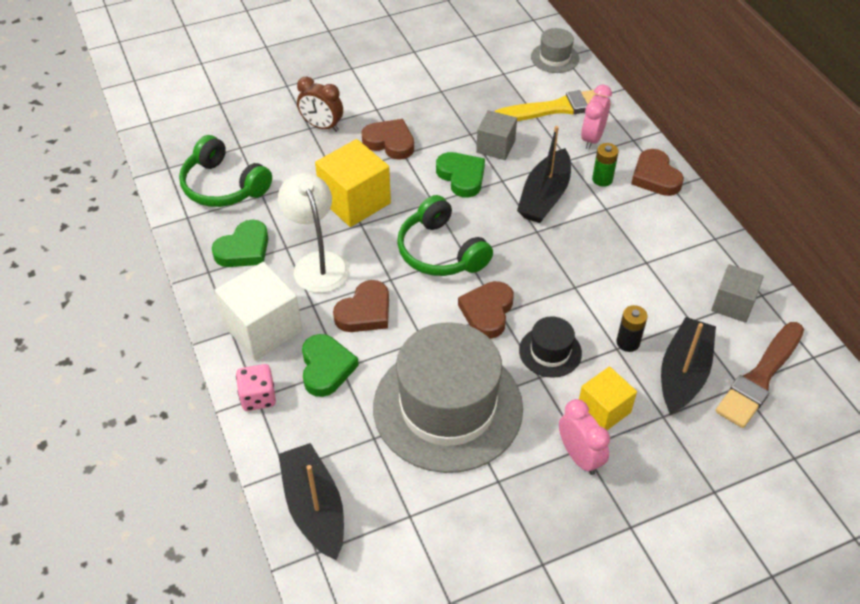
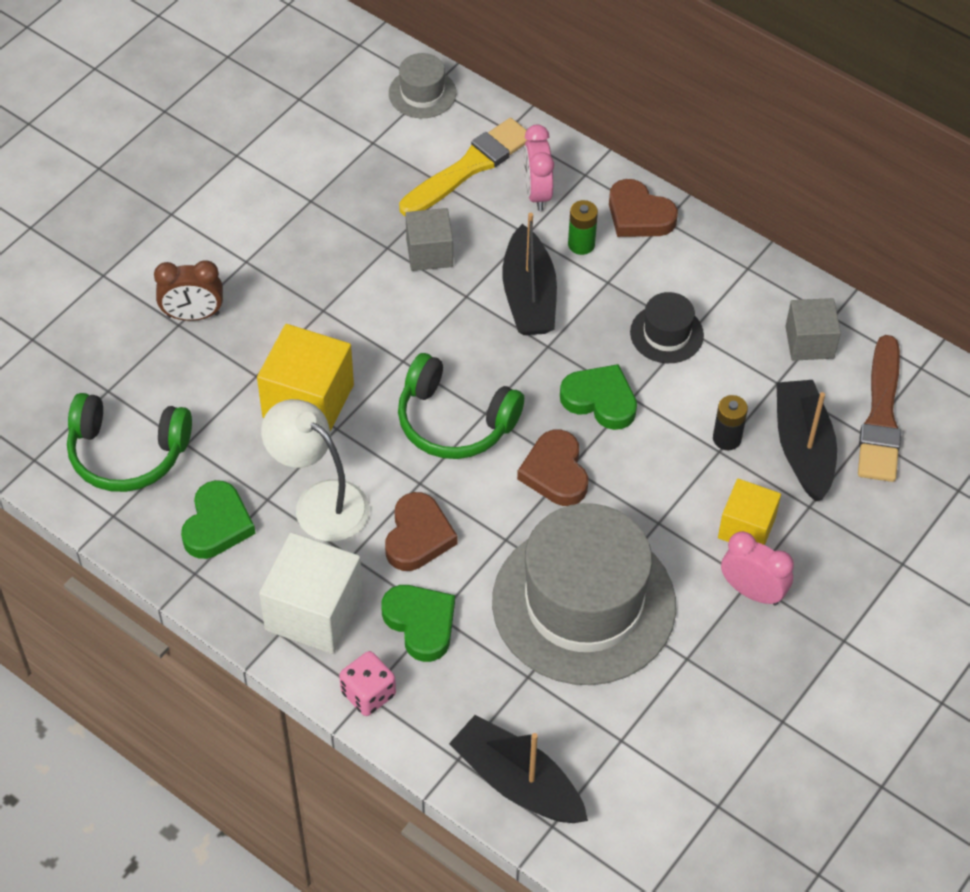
camera: 30 degrees left, 5 degrees up
(390, 142) = (296, 302): brown heart -> none
(461, 177) = (415, 312): green heart -> green heart (600, 400)
(550, 352) = (652, 488): black hat -> black hat (666, 334)

